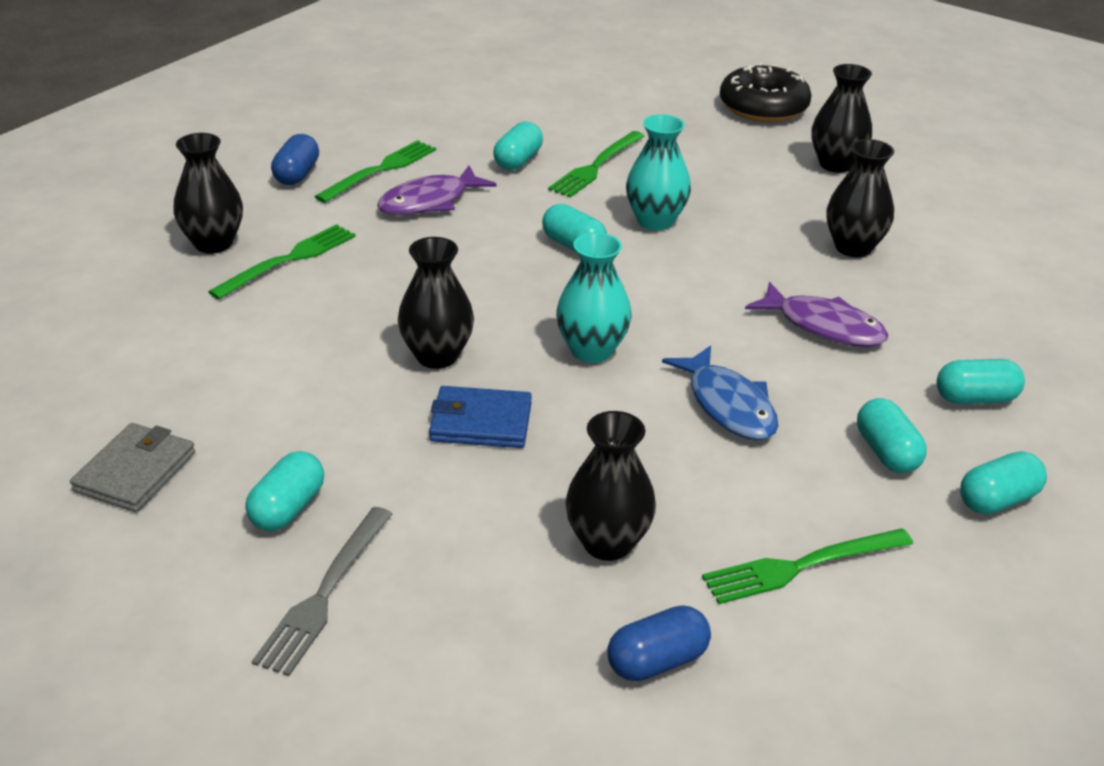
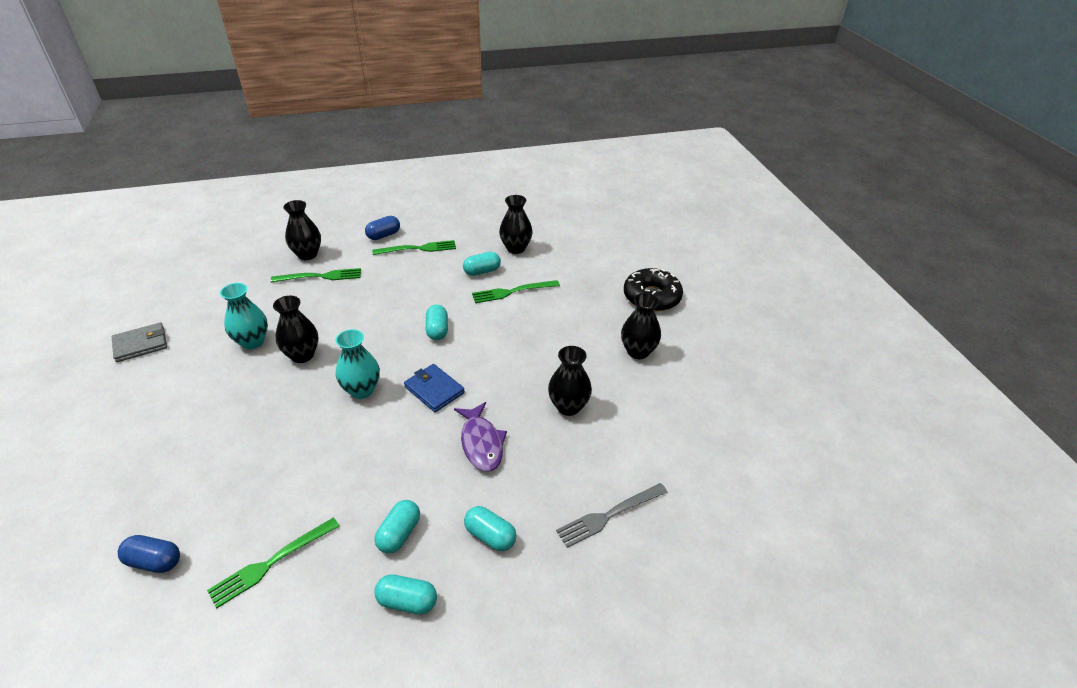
camera: 40 degrees right, 5 degrees up
(288, 508) = (156, 393): turquoise capsule -> none
(324, 594) = (111, 439): grey fork -> grey fork (609, 515)
(429, 202) = (413, 275): purple fish -> none
(480, 422) = (269, 398): blue wallet -> blue wallet (434, 390)
(607, 543) = (223, 490): black vase -> black vase (516, 248)
(655, 221) = (493, 336): turquoise vase -> turquoise vase (252, 342)
(728, 405) = (372, 457): blue fish -> none
(801, 566) = (271, 563): green fork -> green fork turned 60 degrees counterclockwise

